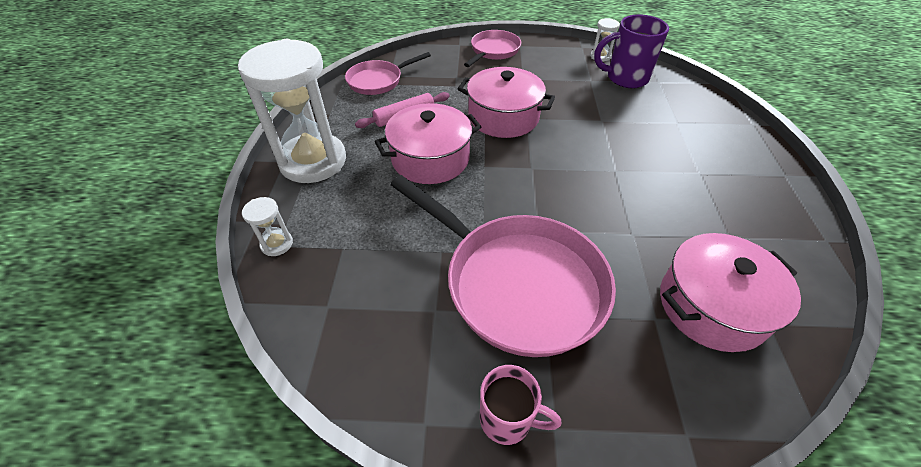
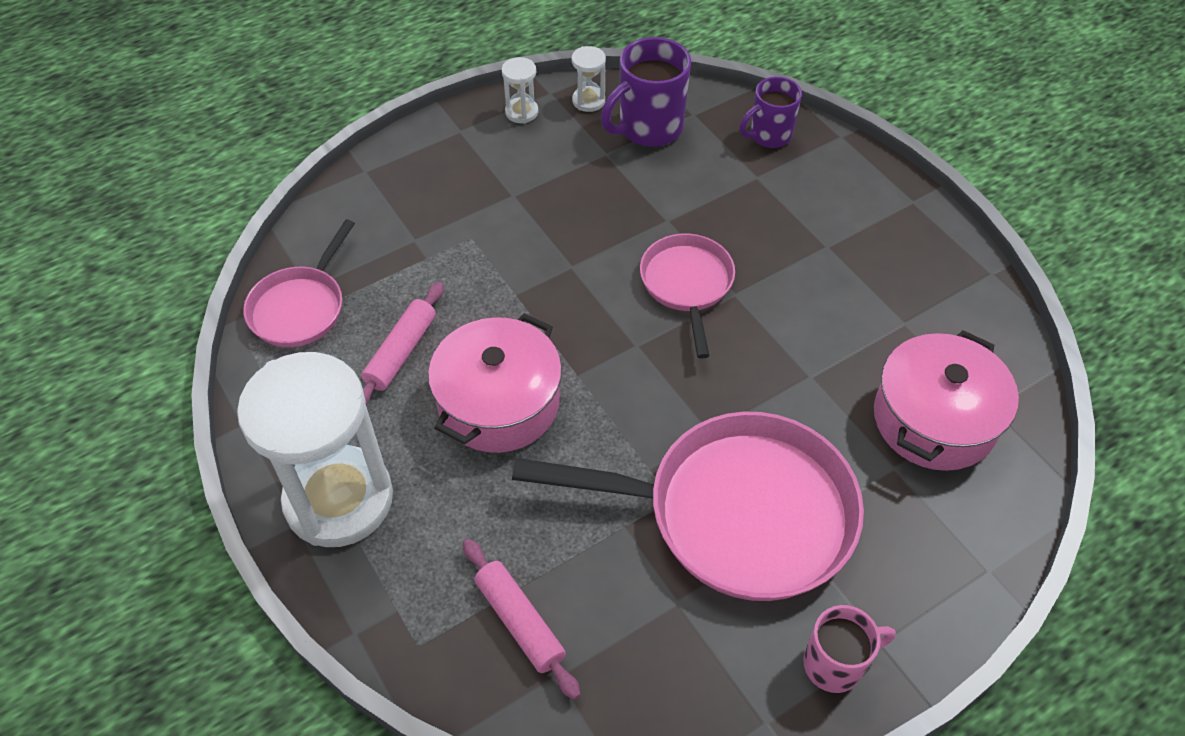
camera: 35 degrees left, 5 degrees up
(277, 244) = (414, 645): white hourglass -> white hourglass (521, 112)
(338, 265) = (520, 622): none -> pink rolling pin
(493, 51) = (429, 161): pink pan -> pink pan (687, 285)
(503, 117) = (539, 280): pink pot -> none
(701, 107) = (769, 136): none -> purple mug

